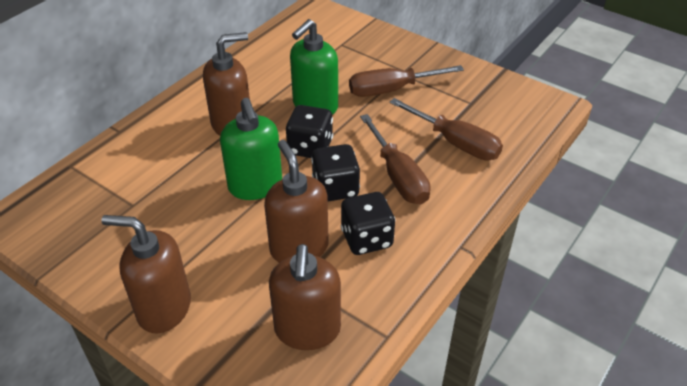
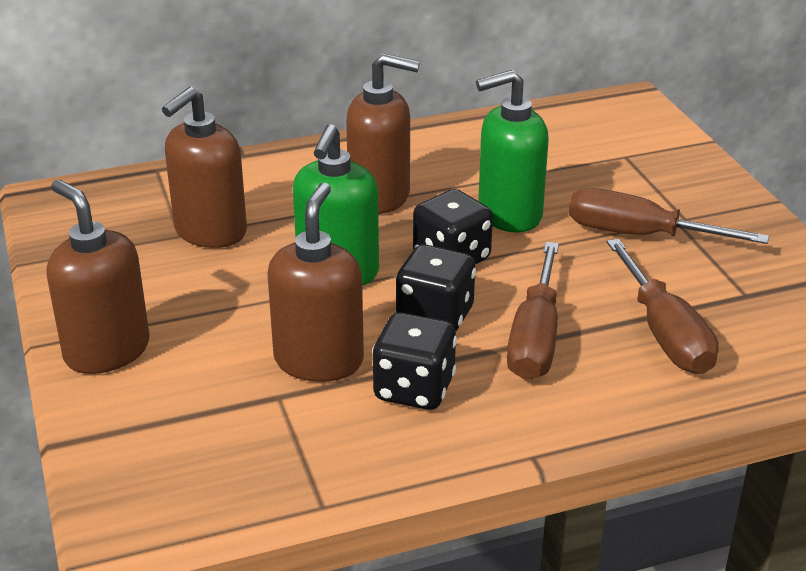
camera: 35 degrees right, 10 degrees down
(307, 330) = (236, 450): brown soap dispenser -> brown soap dispenser (210, 232)

